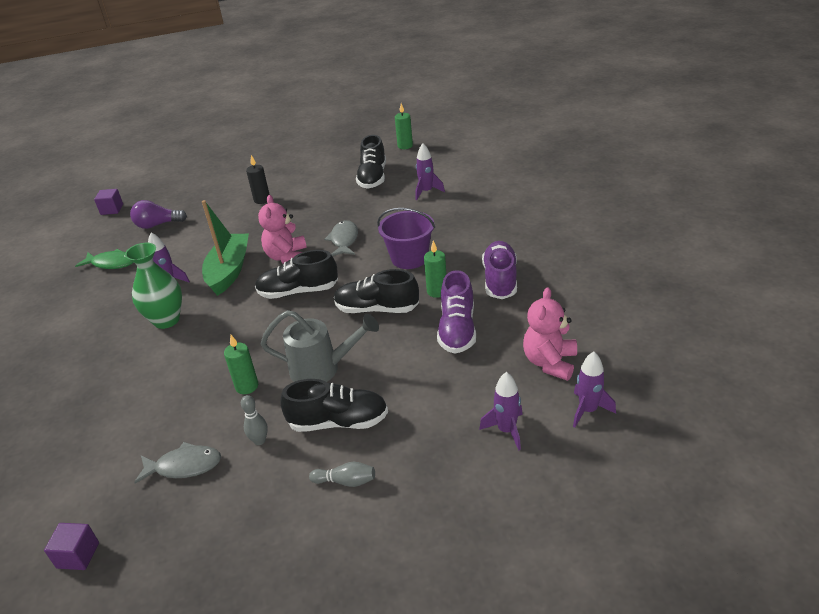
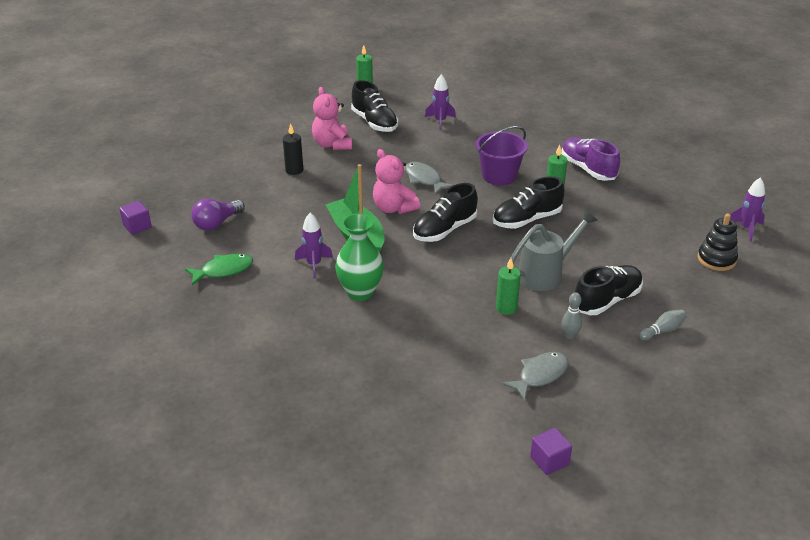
camera: 40 degrees left, 0 degrees up
(457, 330) = (604, 212): purple shoe -> none
(506, 430) = (716, 259): purple rocket -> black stacking toy
(550, 362) = (689, 210): pink teddy bear -> pink teddy bear (332, 144)

